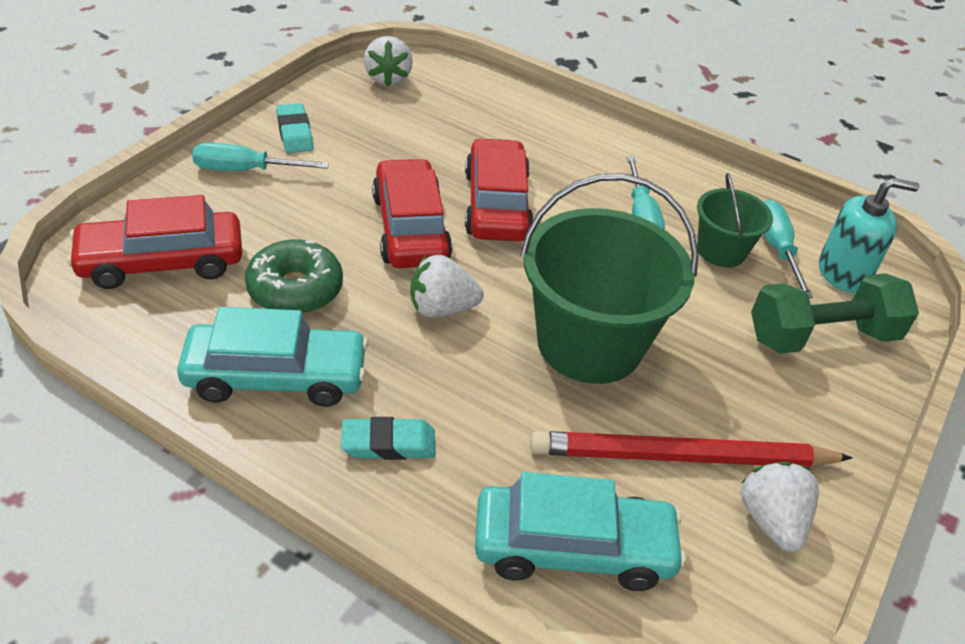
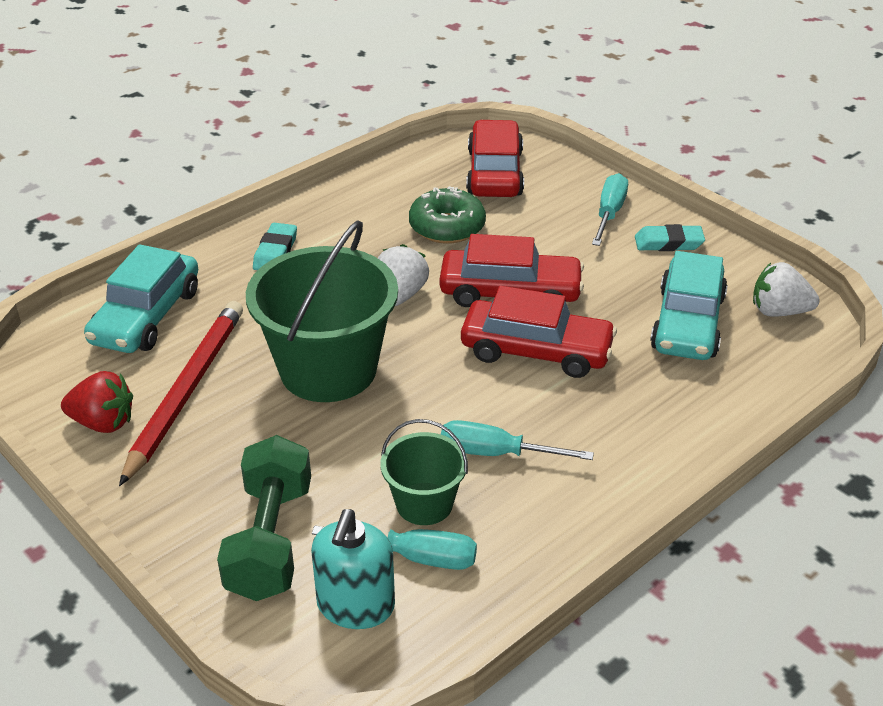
camera: 110 degrees right, 5 degrees down
(276, 376) = (358, 213): turquoise car -> turquoise car (687, 323)
(771, 520) = (103, 423): white strawberry -> red strawberry

